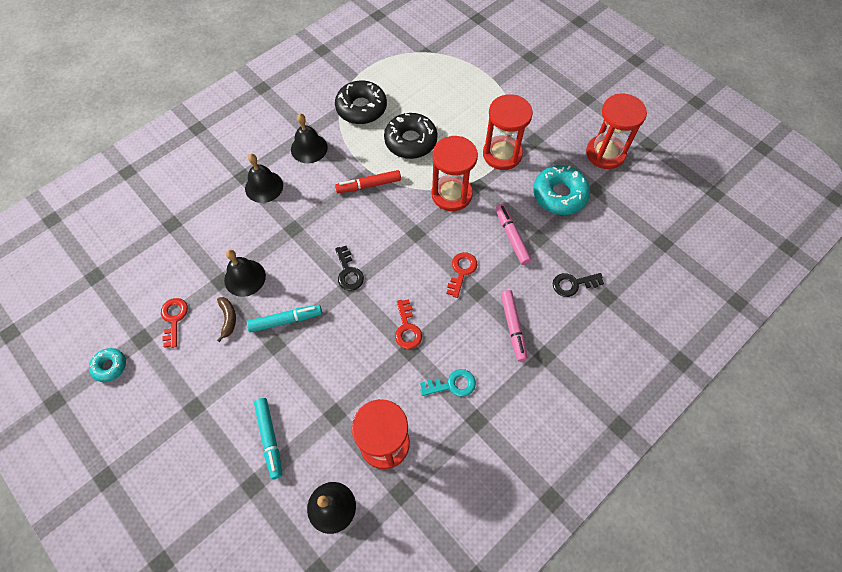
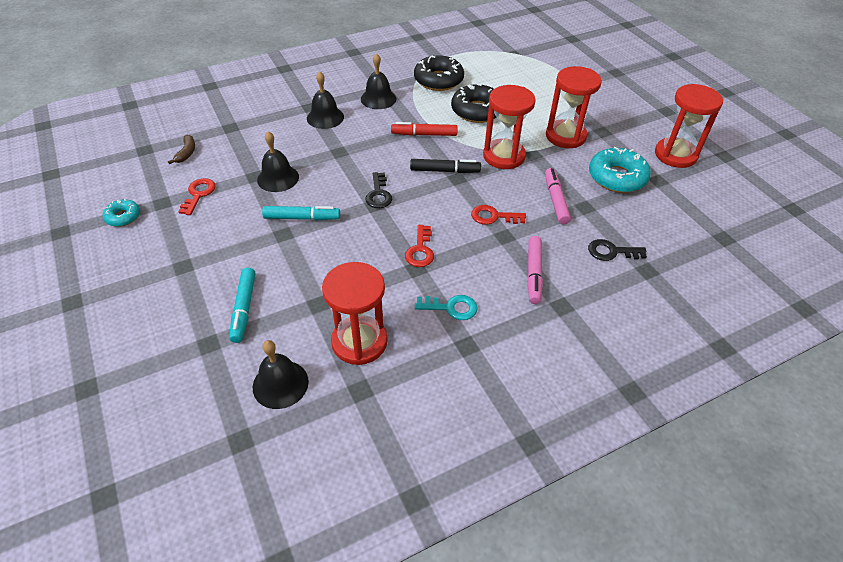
camera: 15 degrees right, 15 degrees down
(228, 319) = (248, 205): brown banana -> brown banana (186, 153)
(402, 227) = (445, 171): none -> black marker
(461, 271) = (493, 216): red key -> red key turned 120 degrees counterclockwise

